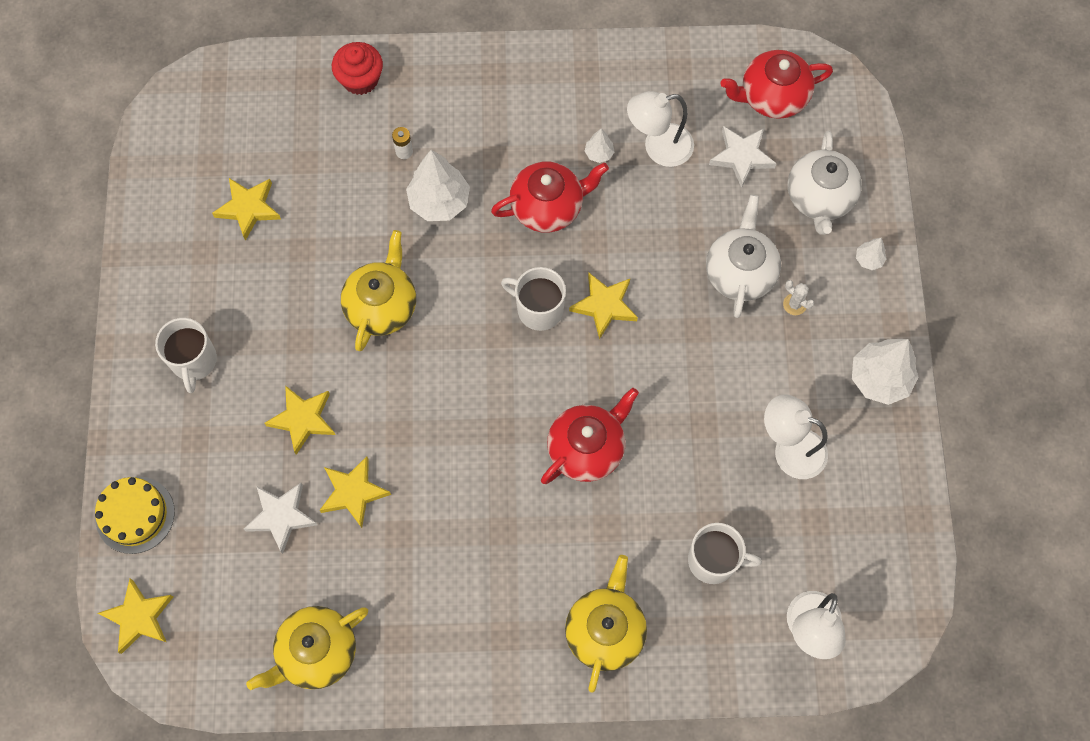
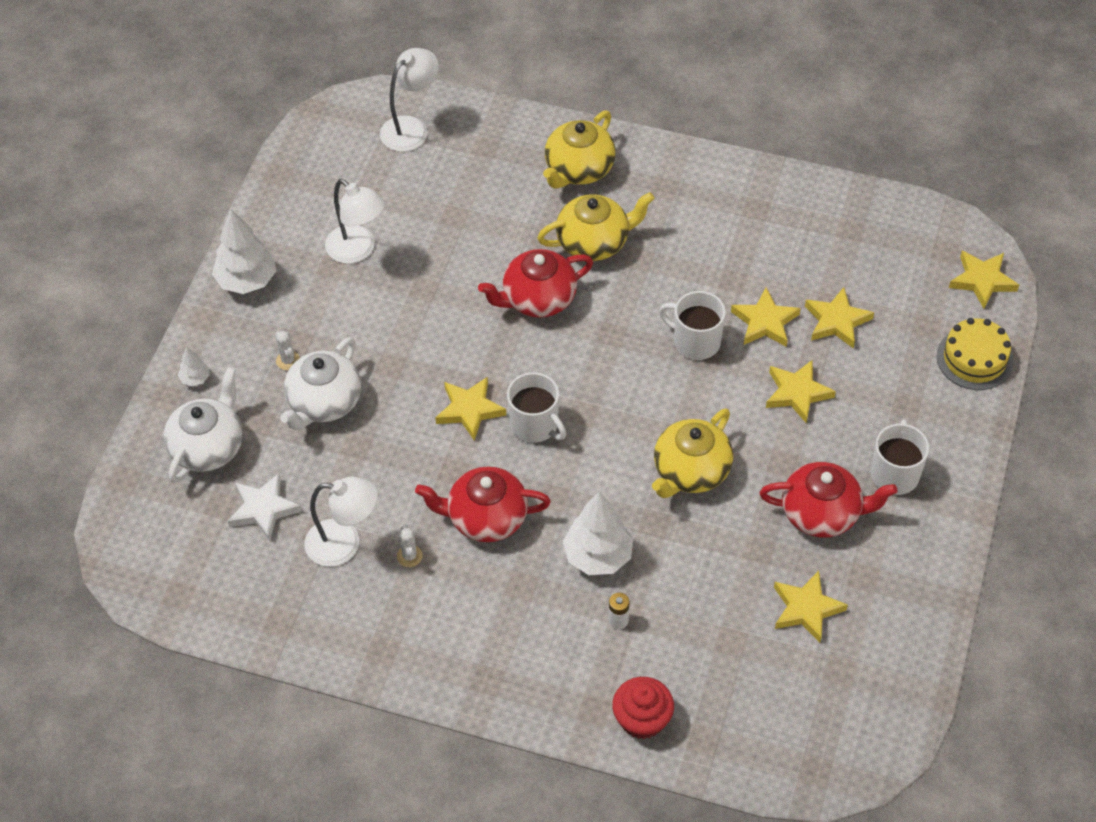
camera: 160 degrees left, 15 degrees down
(281, 516) = (836, 321): white star -> yellow star
(316, 652) = (829, 217): yellow teapot -> yellow teapot (594, 242)
(599, 153) = (409, 556): white tree -> white cactus
(714, 560) = (465, 191): white mug -> white mug (695, 341)
(772, 96) = (197, 561): red teapot -> red teapot (822, 513)

